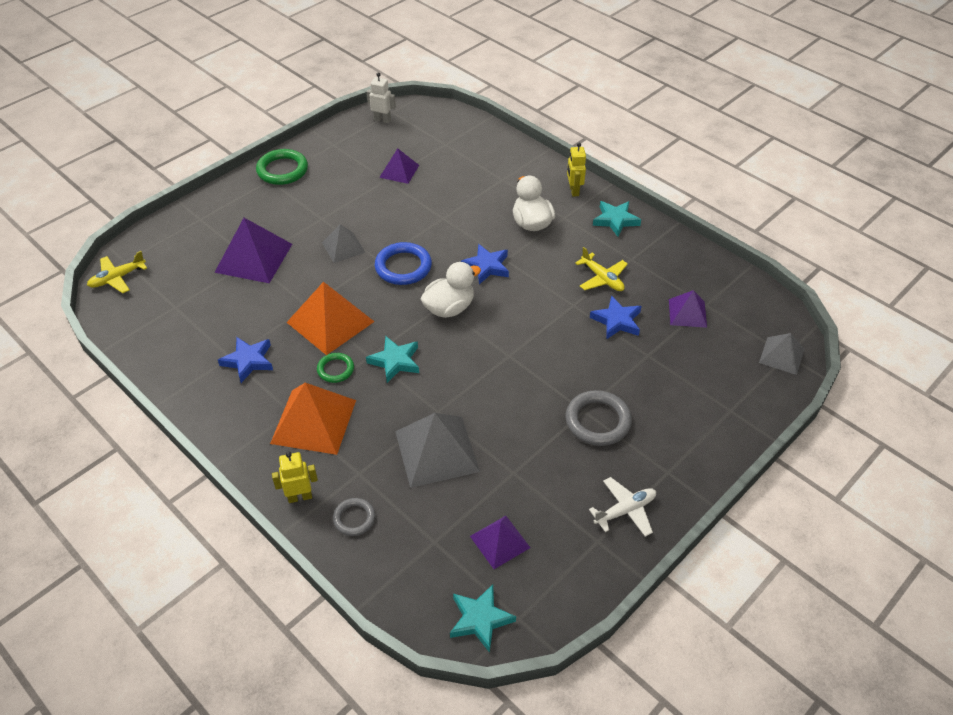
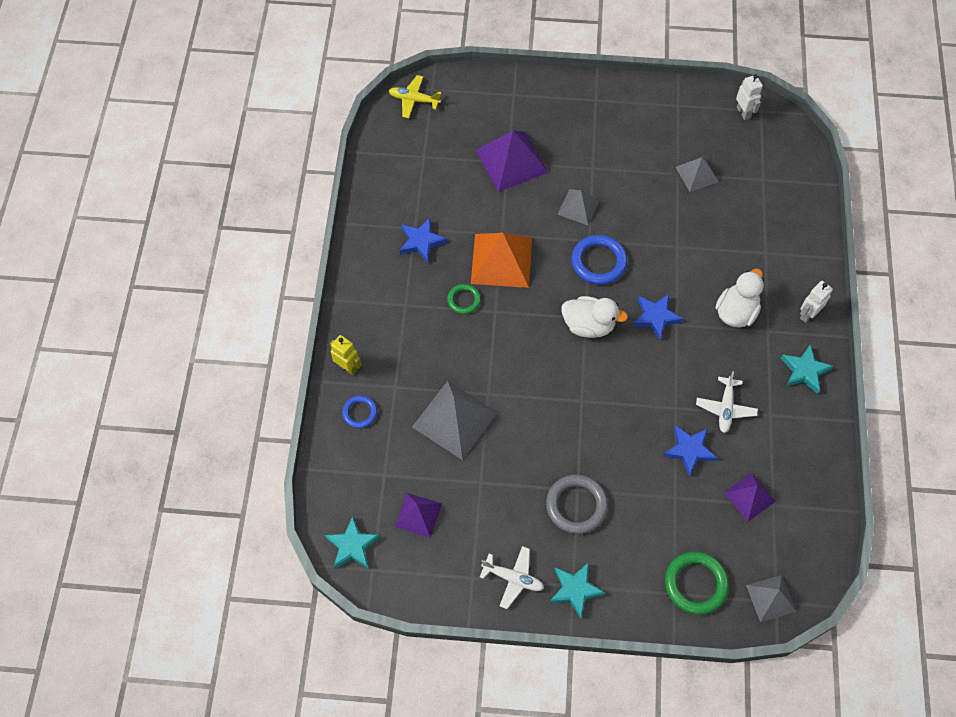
camera: 50 degrees right, 15 degrees up
(282, 170) = (614, 98): green ring -> green ring (695, 584)
(314, 421) = (410, 324): orange pyramid -> none
(354, 518) = (360, 413): grey ring -> blue ring
(395, 361) = (506, 331): turquoise star -> turquoise star (575, 590)
(399, 171) = (697, 174): purple pyramid -> grey pyramid
(574, 191) = (808, 314): yellow robot -> white robot
(602, 278) = (725, 408): yellow plane -> white plane

